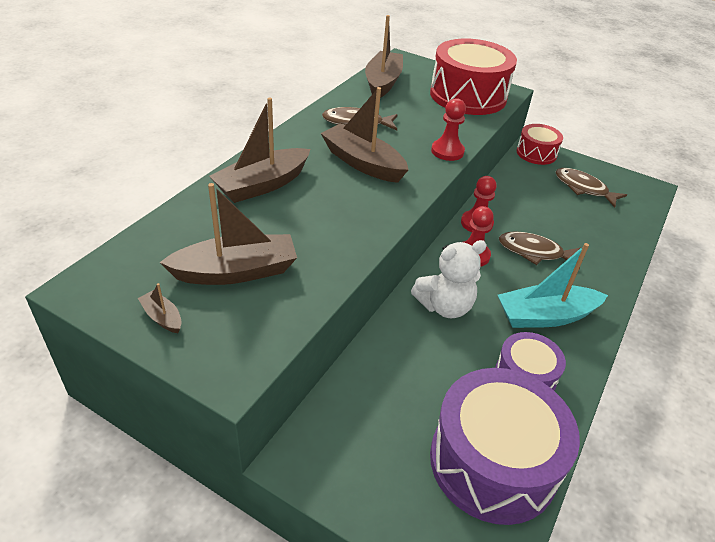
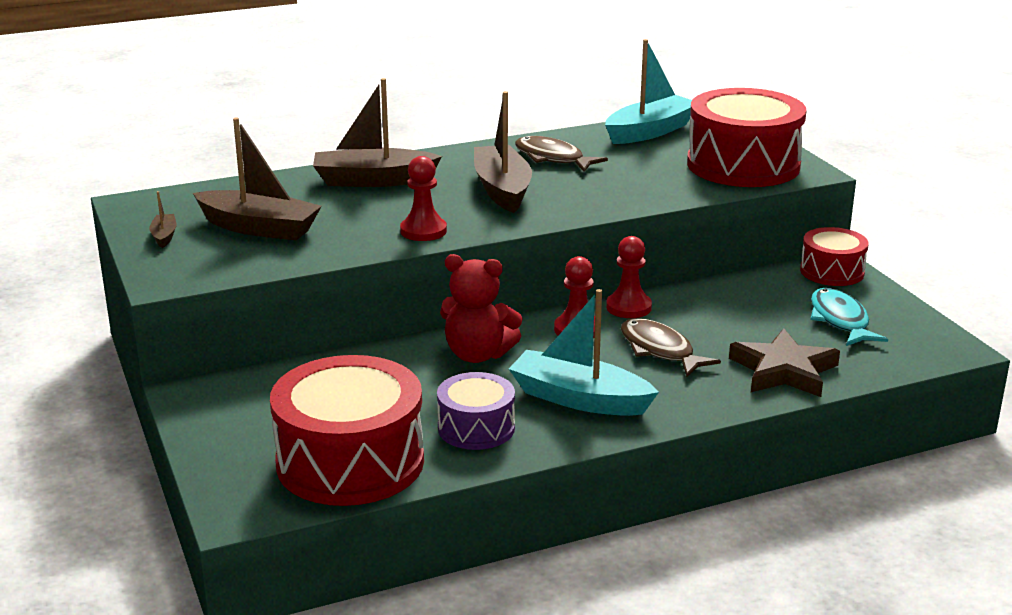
camera: 40 degrees right, 15 degrees down
(383, 83) = (650, 131): brown boat -> turquoise boat
(445, 306) = (477, 355): white teddy bear -> red teddy bear
(447, 151) = (618, 204): red pawn -> red pawn (423, 231)
(493, 462) = (350, 462): purple drum -> red drum
(583, 188) = (840, 320): brown fish -> turquoise fish
(607, 239) = (783, 370): none -> brown star

